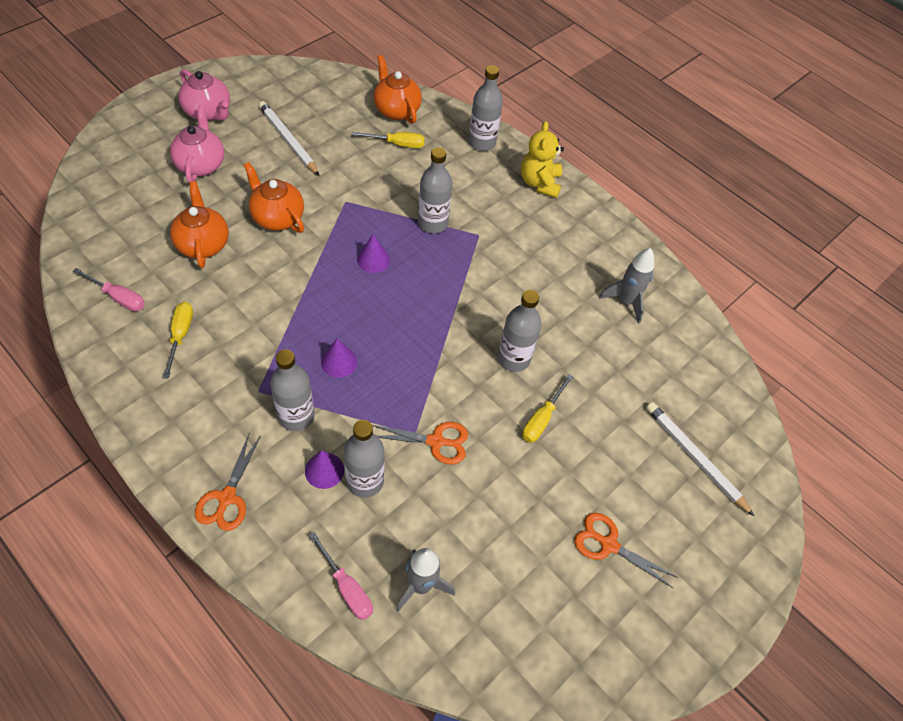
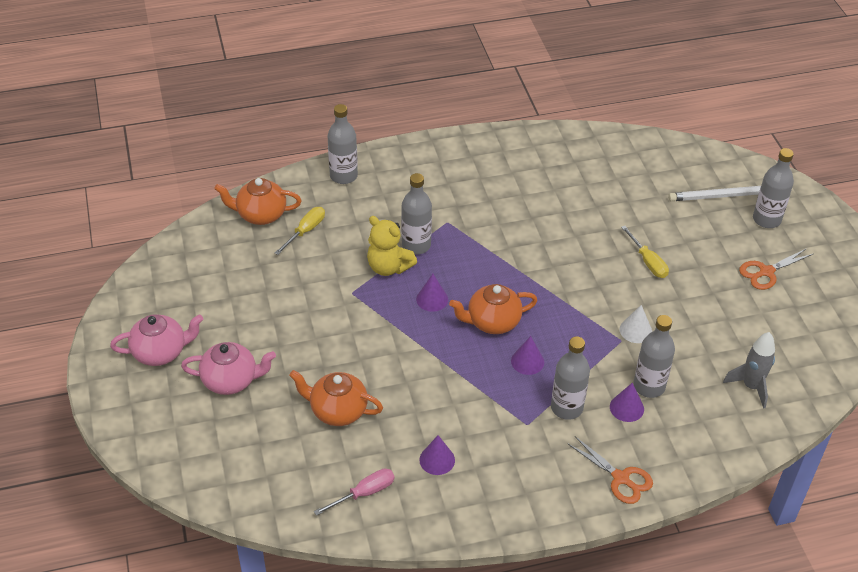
camera: 55 degrees left, 10 degrees down
(180, 335) = (437, 460): yellow screwdriver -> purple cone
(201, 164) = (231, 380): pink teapot -> pink teapot turned 150 degrees clockwise
(277, 217) = (339, 347): orange teapot -> orange teapot (492, 322)
(288, 140) = (244, 305): white pencil -> none
(347, 587) = (733, 430): pink screwdriver -> none
(436, 441) = (635, 330): orange scissors -> white cone
(513, 359) = (585, 254): grey bottle -> grey bottle (766, 219)
(540, 183) = (415, 160): yellow teddy bear -> yellow teddy bear (388, 267)
(626, 302) = (569, 167): grey rocket -> none

